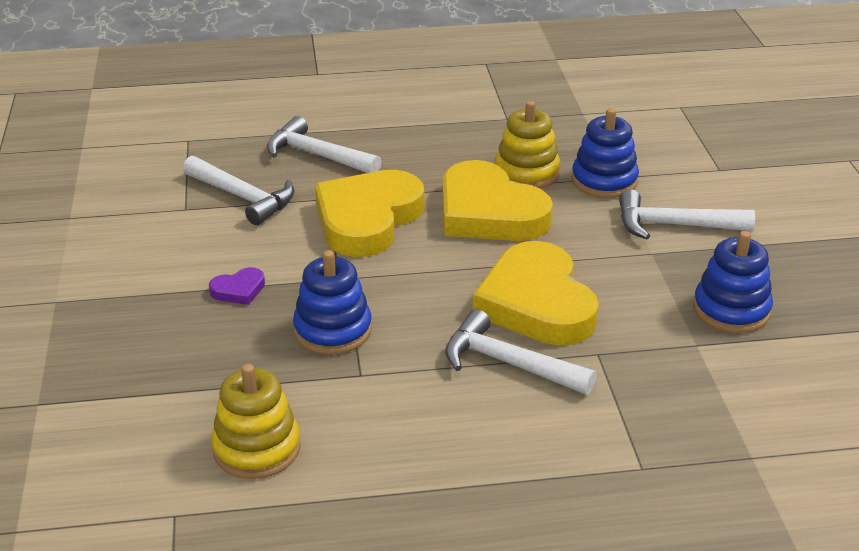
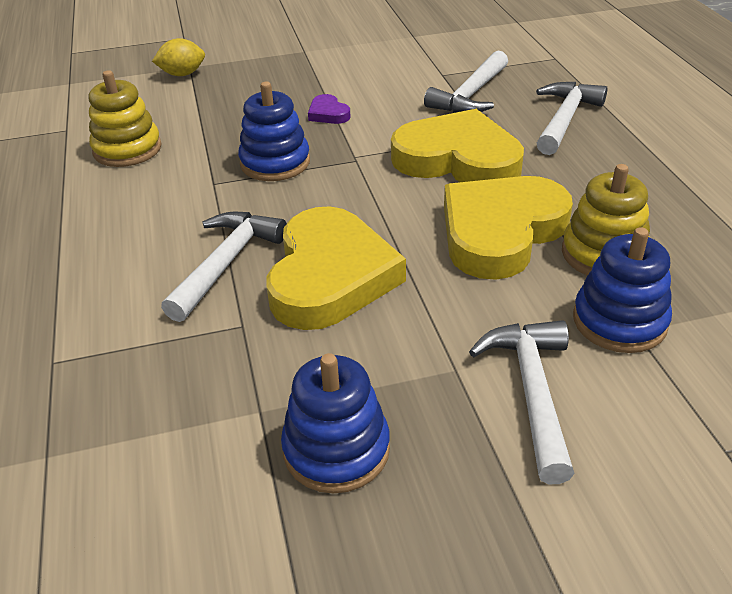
camera: 85 degrees right, 5 degrees up
(60, 409) = (182, 74): none -> yellow lemon
(536, 303) = (330, 276): yellow heart -> yellow heart turned 120 degrees clockwise

